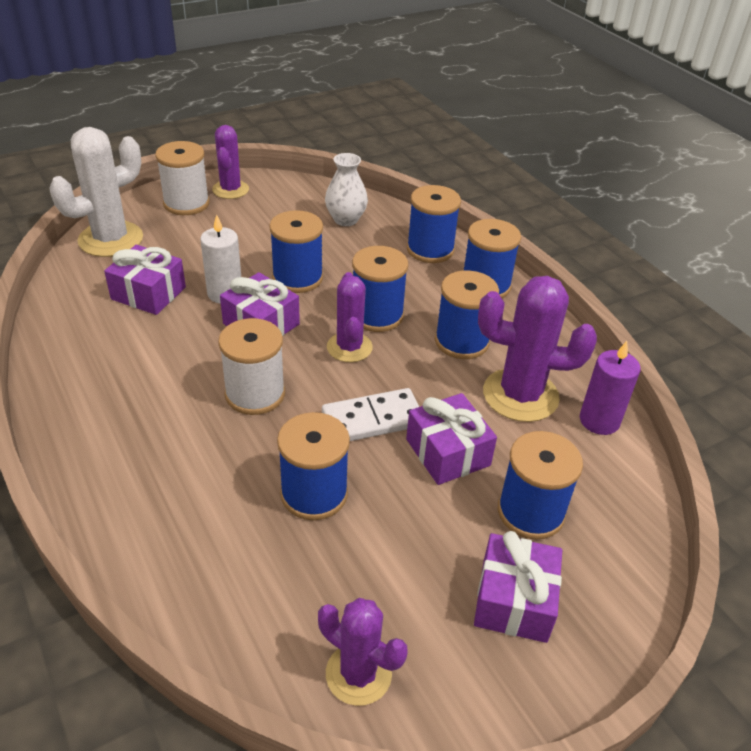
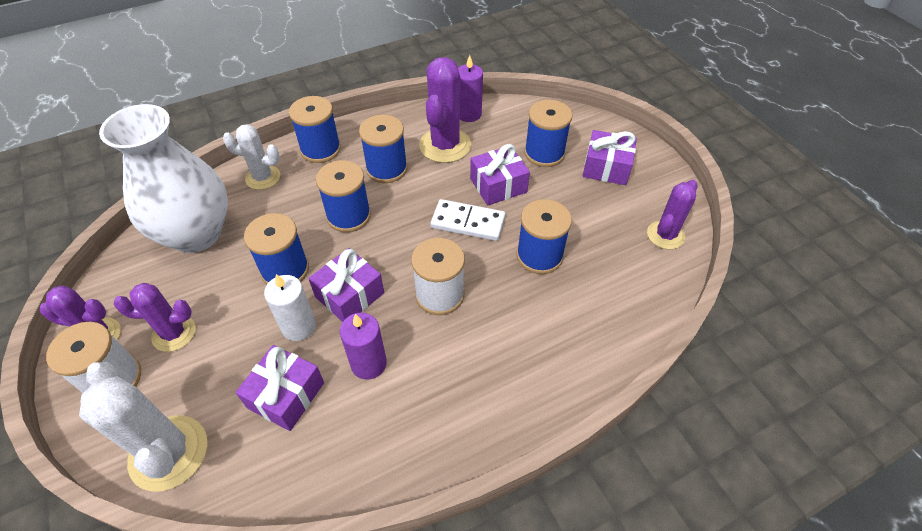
camera: 85 degrees left, 10 degrees up
(172, 343) = (368, 363): none -> purple candle
(345, 220) = (196, 233): white vase -> white vase, size x2.10
(349, 347) = (387, 234): purple cactus -> purple cactus (174, 333)
(372, 419) = (468, 222): white domino -> white domino turned 60 degrees counterclockwise
(430, 249) = (263, 177): blue spool -> white cactus

